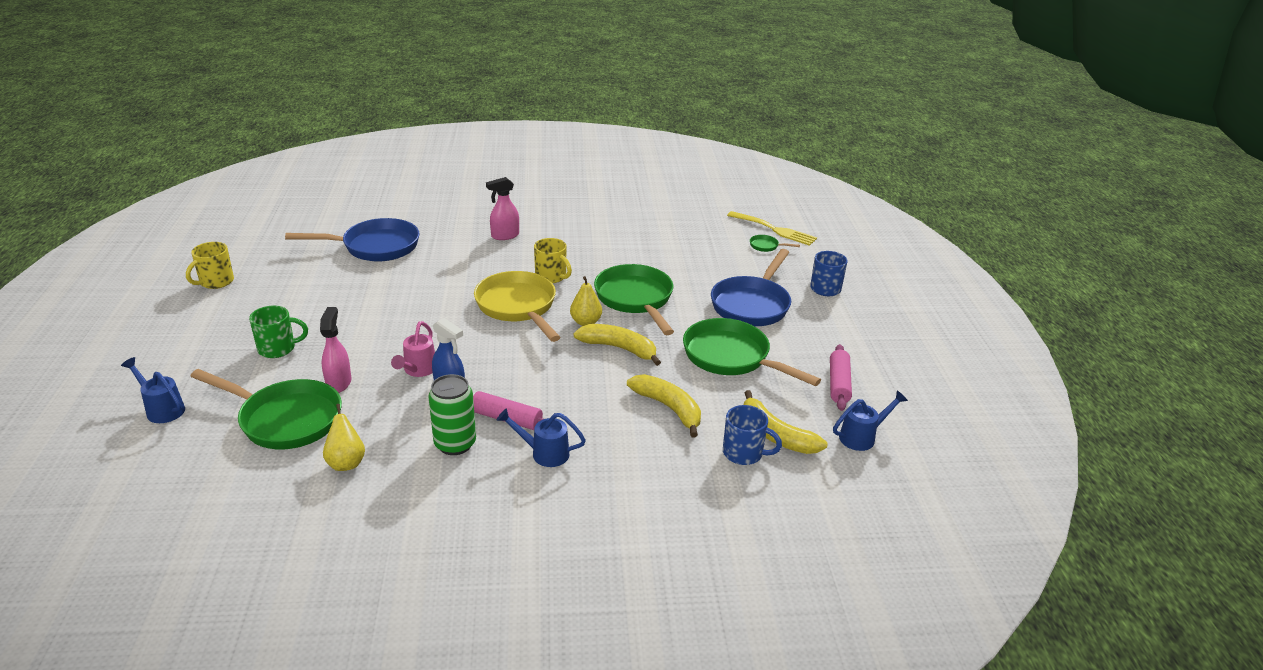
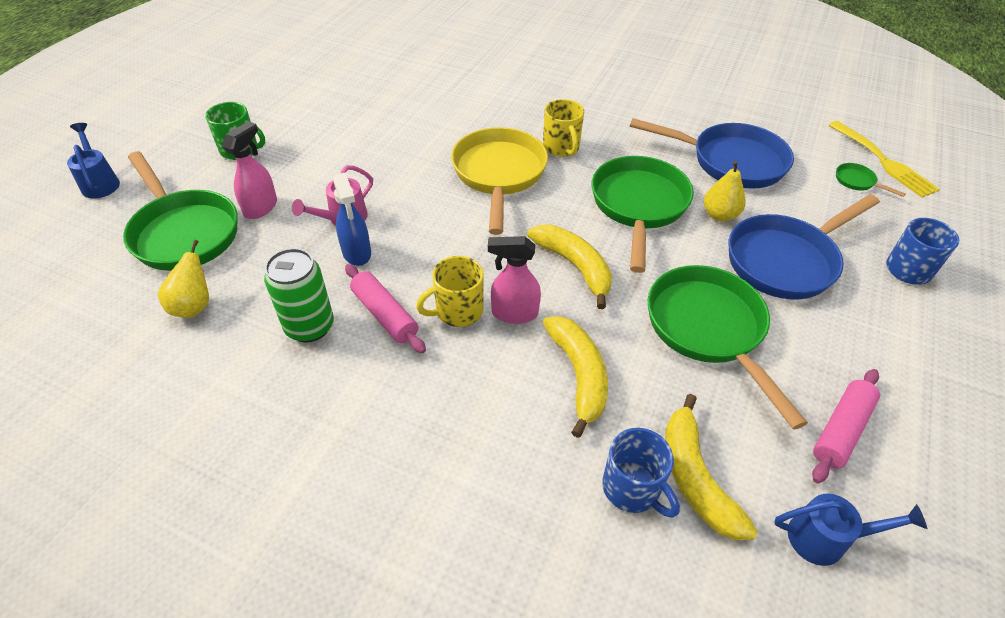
camera: 30 degrees right, 15 degrees up
(216, 282) = (247, 63): yellow mug -> yellow mug (457, 311)
(375, 247) = (410, 63): blue pan -> blue pan (730, 161)
(504, 236) = (546, 84): pink spray bottle -> pink spray bottle (514, 313)
(544, 453) = (391, 379): blue watering can -> none
(586, 322) = (560, 218): yellow pear -> yellow pear (719, 215)

